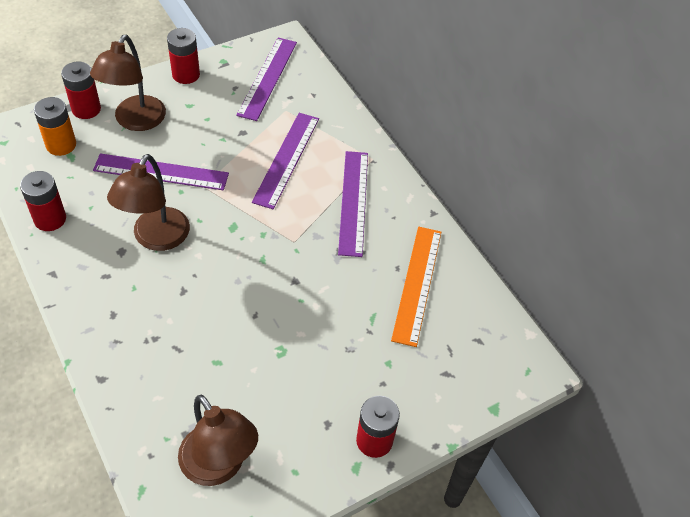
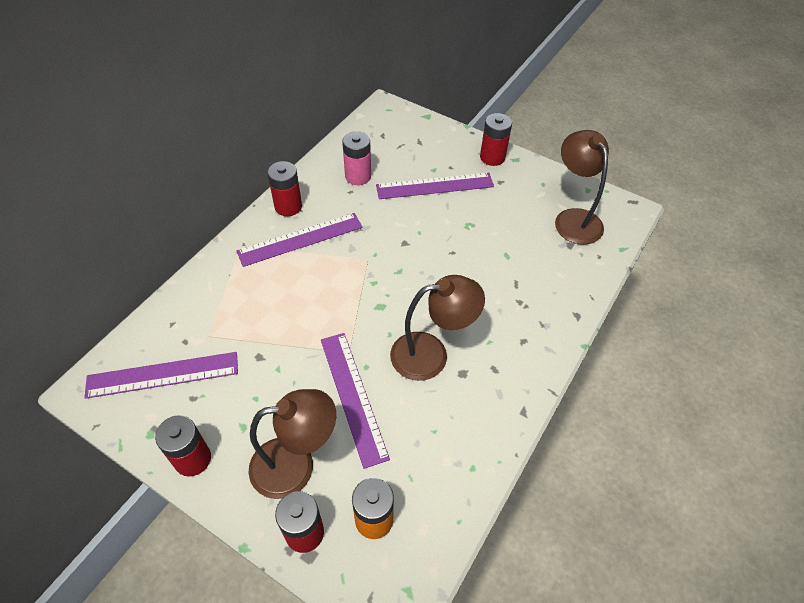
camera: 115 degrees left, 0 degrees up
(50, 219) = (472, 457): red battery -> red battery (288, 206)
(219, 467) = (573, 219): brown lamp -> brown lamp turned 45 degrees counterclockwise
(287, 159) = (276, 304): purple ruler -> purple ruler (435, 186)
(417, 284) = (358, 176): orange ruler -> pink battery

